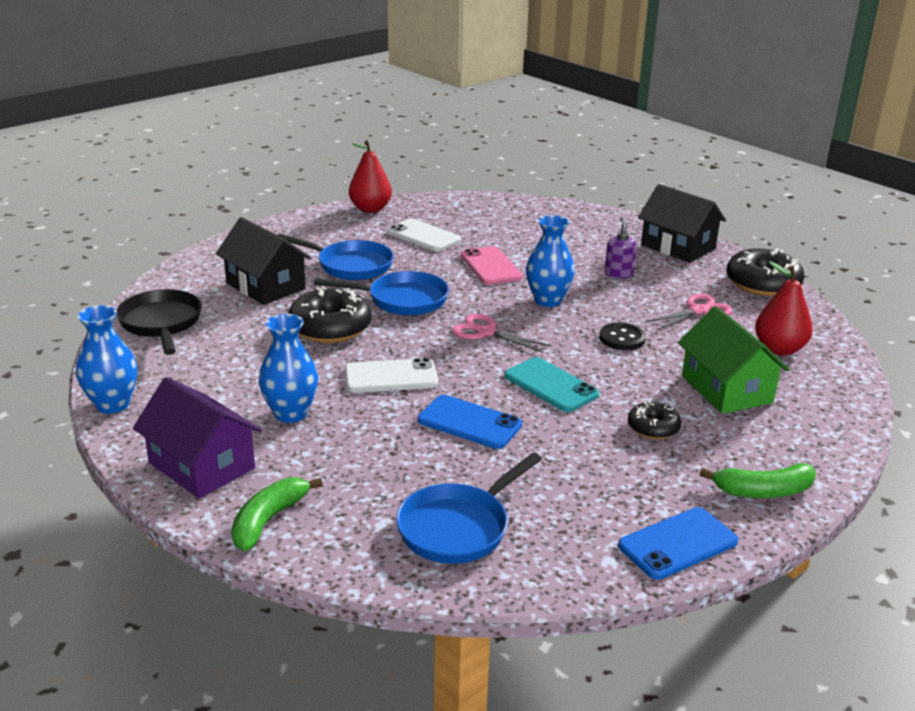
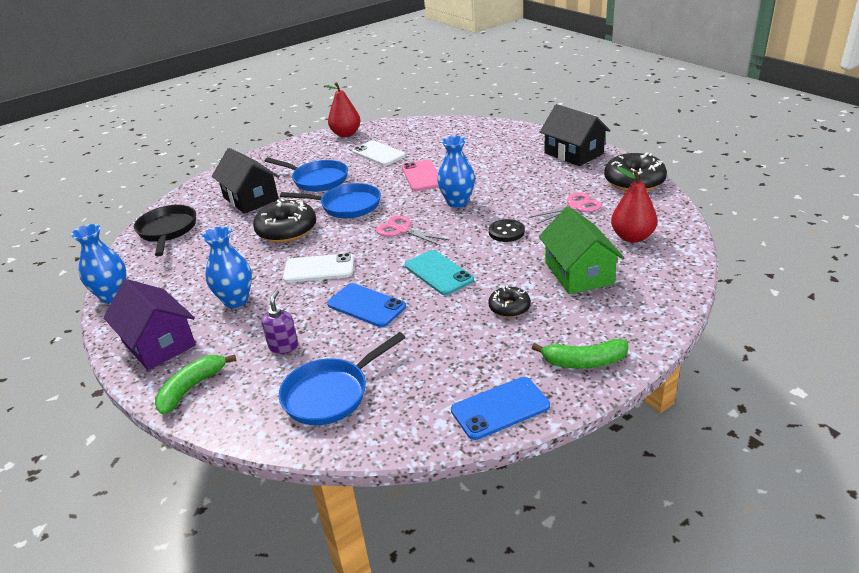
camera: 10 degrees right, 5 degrees up
(618, 274) = (519, 178): purple soap dispenser -> purple soap dispenser (284, 346)

